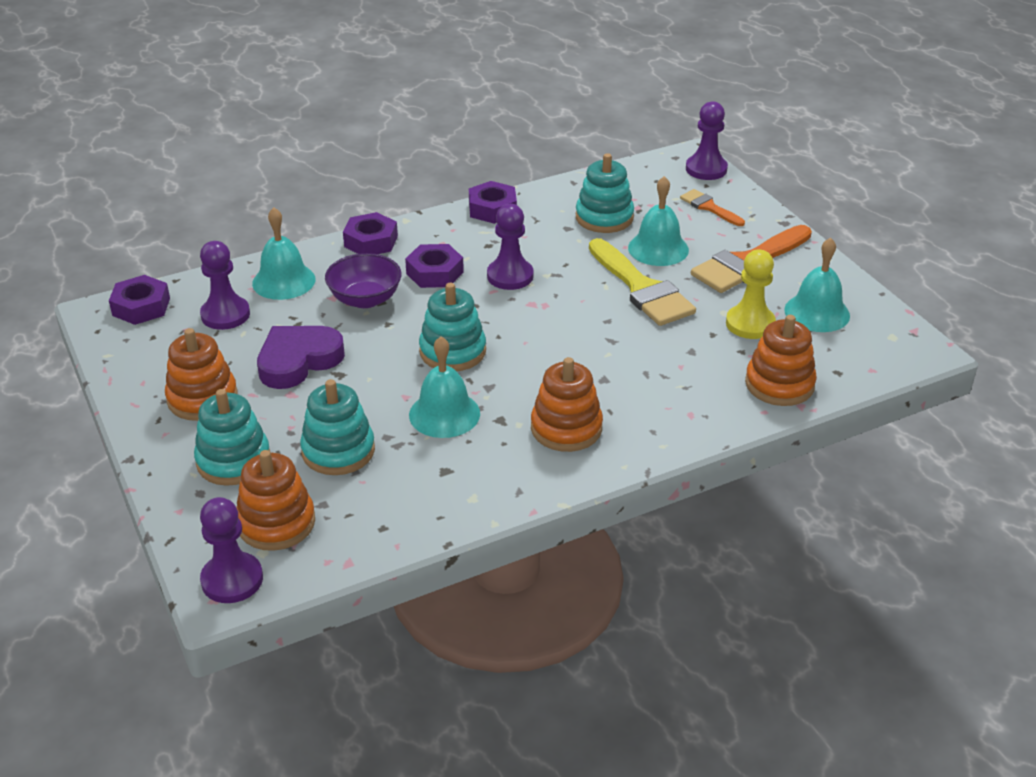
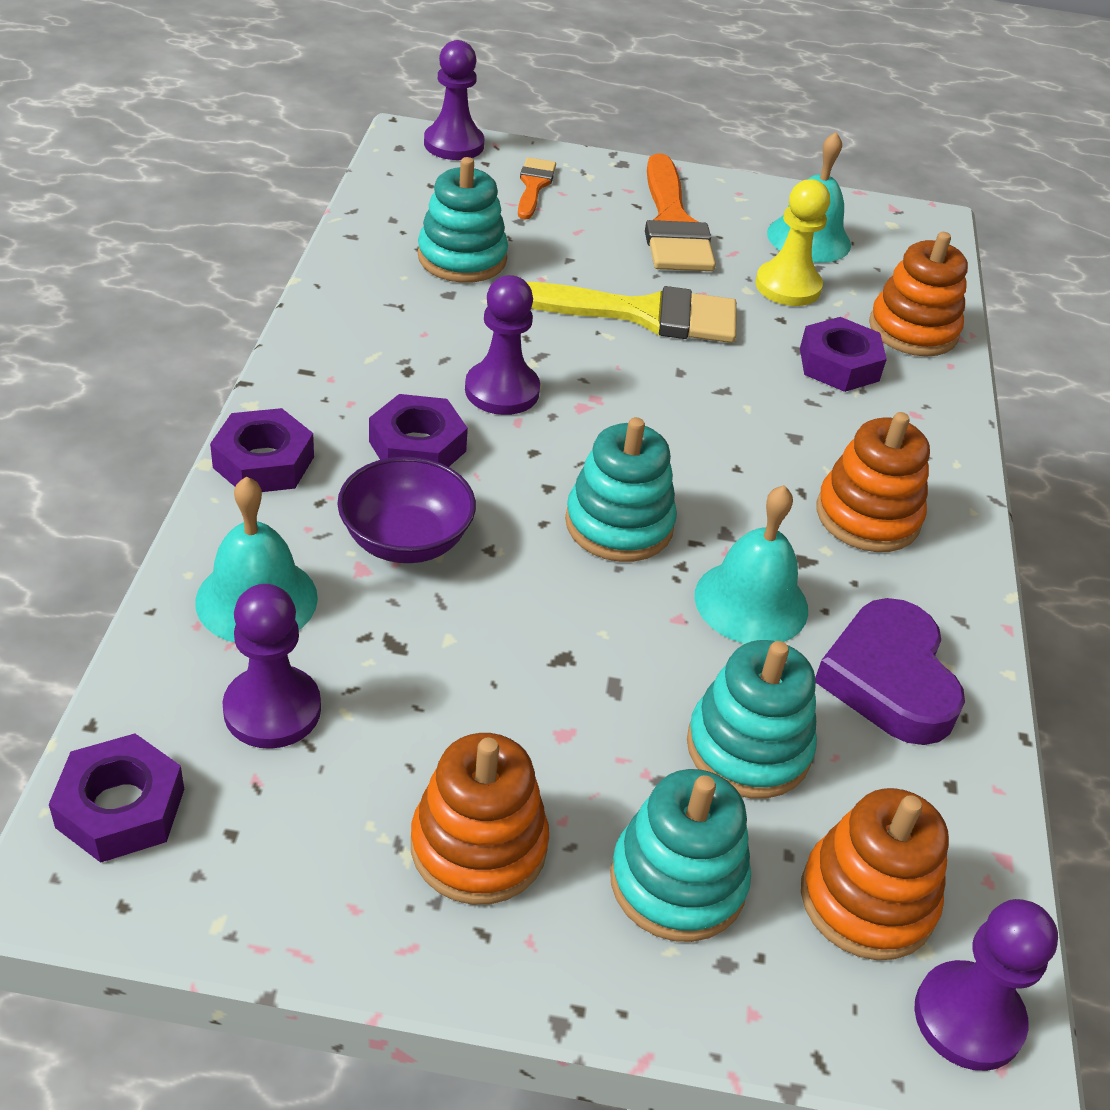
camera: 60 degrees left, 5 degrees up
(298, 361) = (488, 685): purple heart -> purple heart (889, 679)
(492, 209) = (327, 323): purple nut -> purple nut (839, 364)
(658, 248) = (575, 260): turquoise bell -> none
(709, 207) = (534, 185): orange brush -> orange brush turned 105 degrees clockwise

